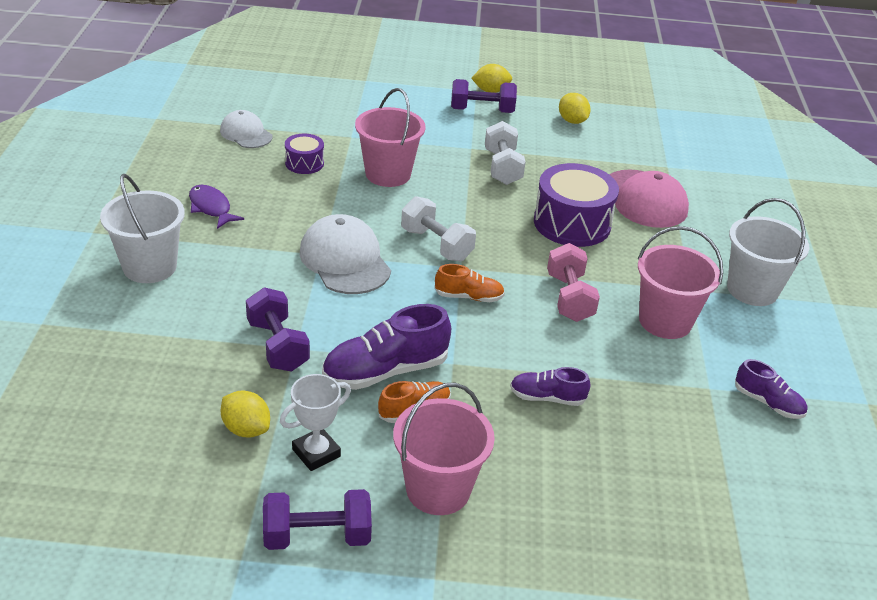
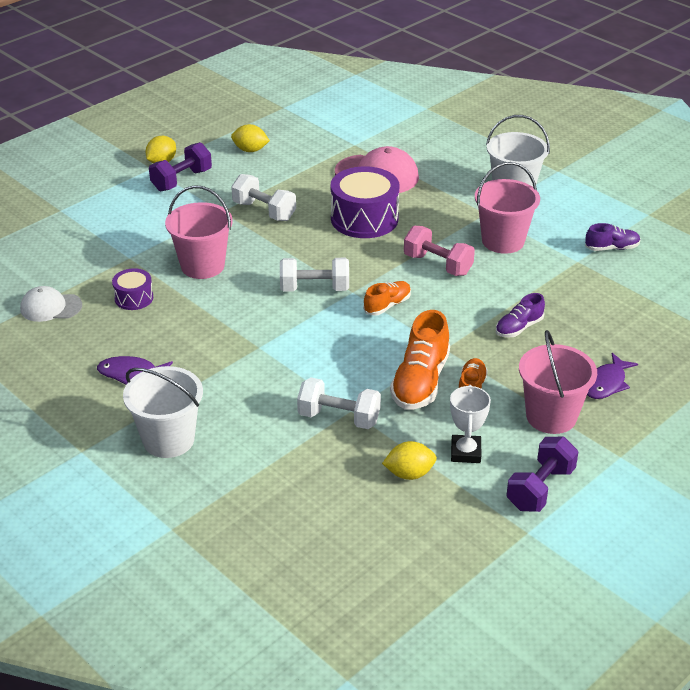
camera: 45 degrees left, 0 degrees up
(278, 346) = (339, 418): purple dumbbell -> white dumbbell
(345, 260) = (280, 339): white cap -> none
(385, 371) = (420, 382): purple shoe -> orange shoe
(540, 508) = (606, 383): none -> purple fish

